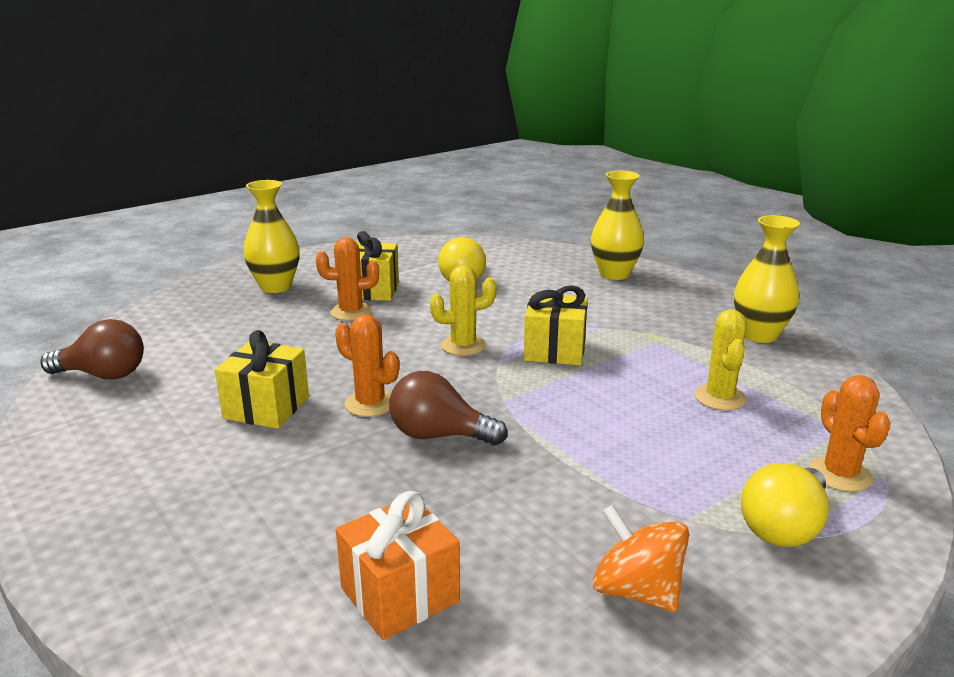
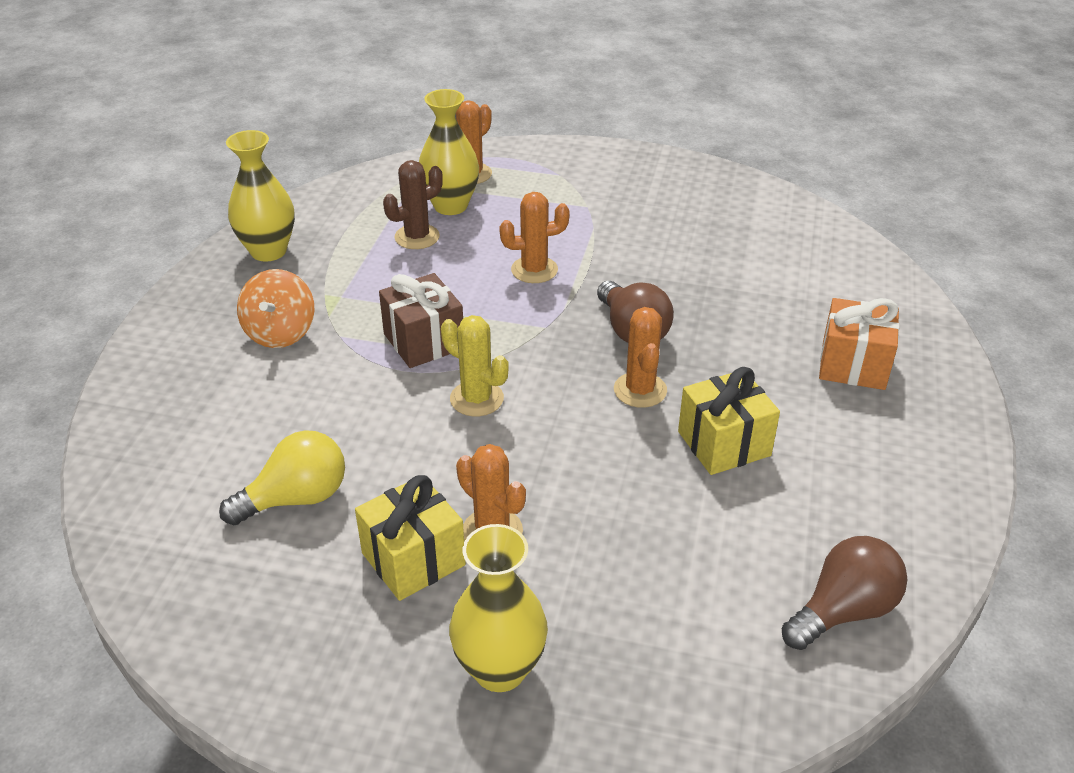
camera: 130 degrees left, 15 degrees up
(103, 375) = (843, 611): brown light bulb -> brown light bulb turned 90 degrees clockwise
(400, 595) = (781, 264): orange gift -> orange gift (853, 365)
(554, 350) = (424, 341): yellow gift -> brown gift
(594, 430) = (534, 270): none -> orange cactus
(614, 274) = (170, 387): yellow vase -> yellow vase (450, 206)
(636, 591) = (669, 201): orange spinning top -> orange spinning top (280, 332)
(720, 398) = (417, 237): yellow cactus -> brown cactus
(783, 527) = (553, 178): yellow light bulb -> none

